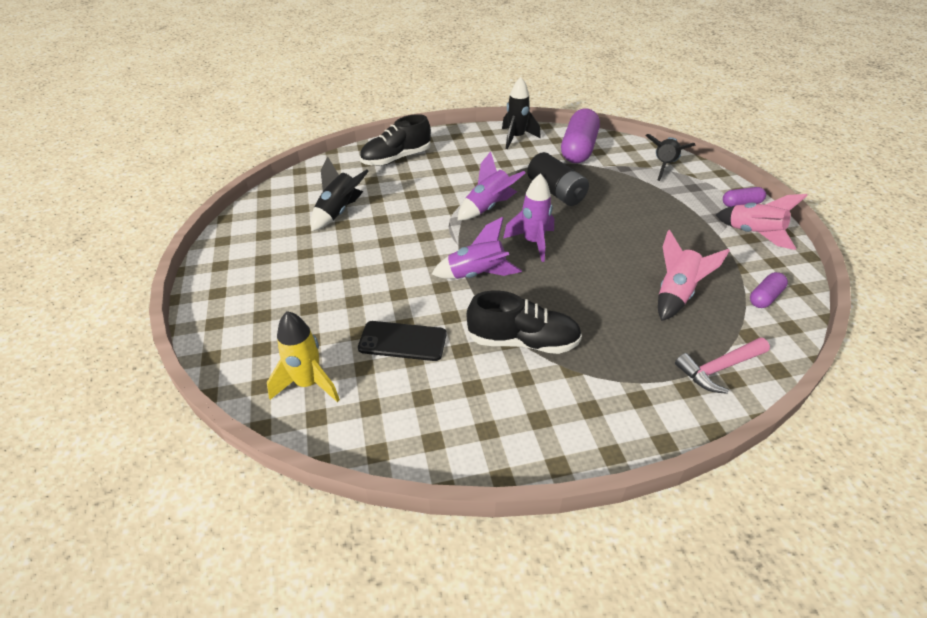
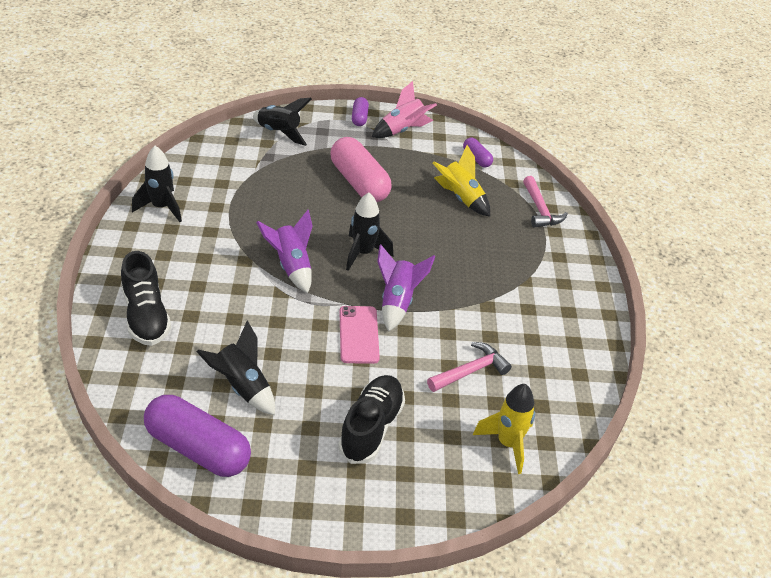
camera: 80 degrees left, 0 degrees up
(402, 341) = (470, 371): black phone -> pink hammer
(422, 259) = (359, 335): none -> pink phone
(523, 341) = (490, 297): black shoe -> black shoe (371, 428)
(533, 243) = (363, 253): purple rocket -> black rocket
(556, 192) = (287, 213): black battery -> none
(578, 149) = (214, 172): purple capsule -> purple capsule (198, 449)
(636, 222) = (359, 183): none -> pink capsule
(676, 294) = (460, 198): pink rocket -> yellow rocket

